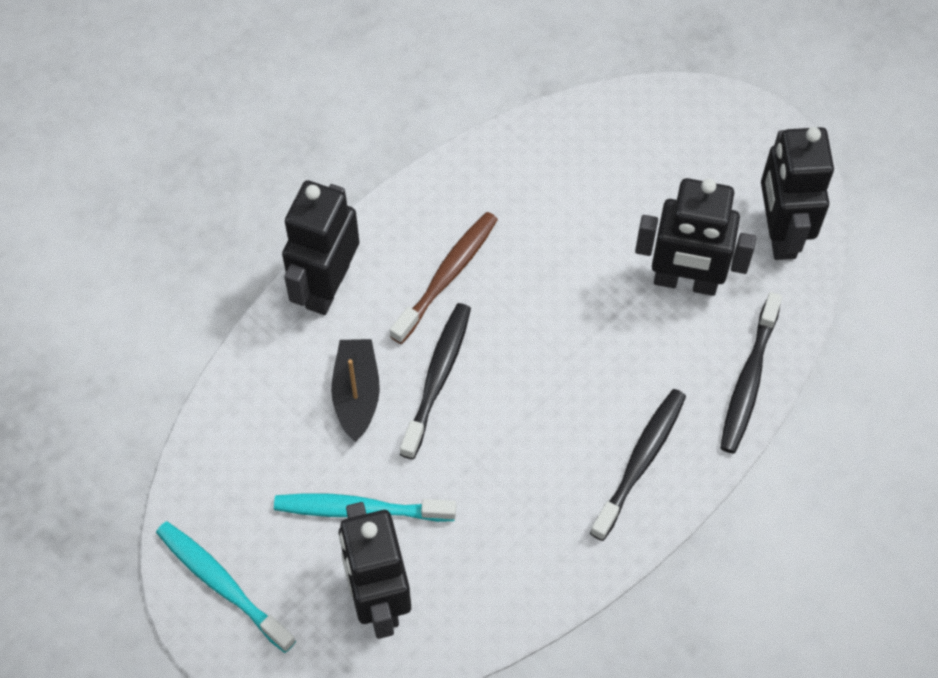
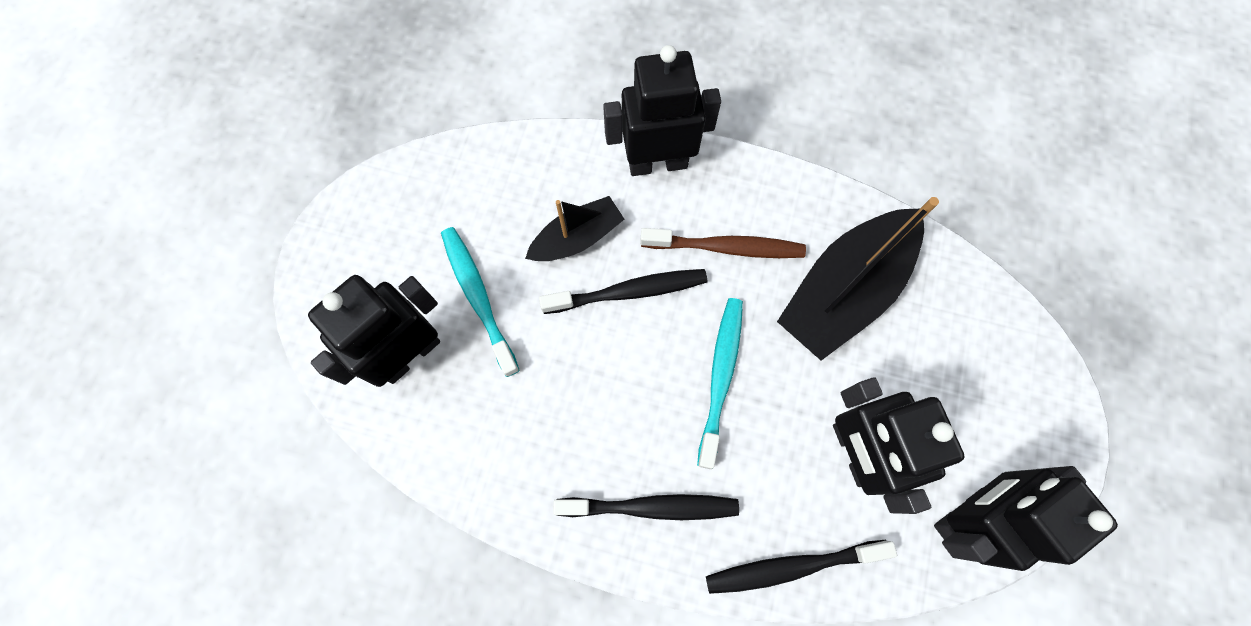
camera: 60 degrees right, 10 degrees up
(222, 585) = (362, 233): turquoise toothbrush -> turquoise toothbrush (720, 378)
(545, 207) = (844, 290): none -> black boat

